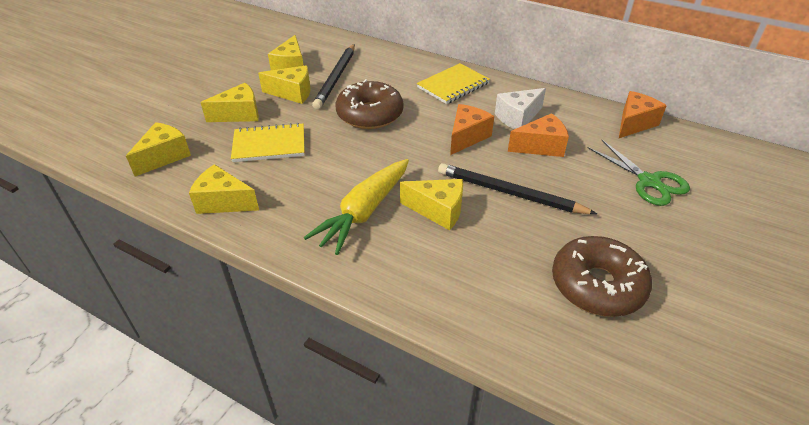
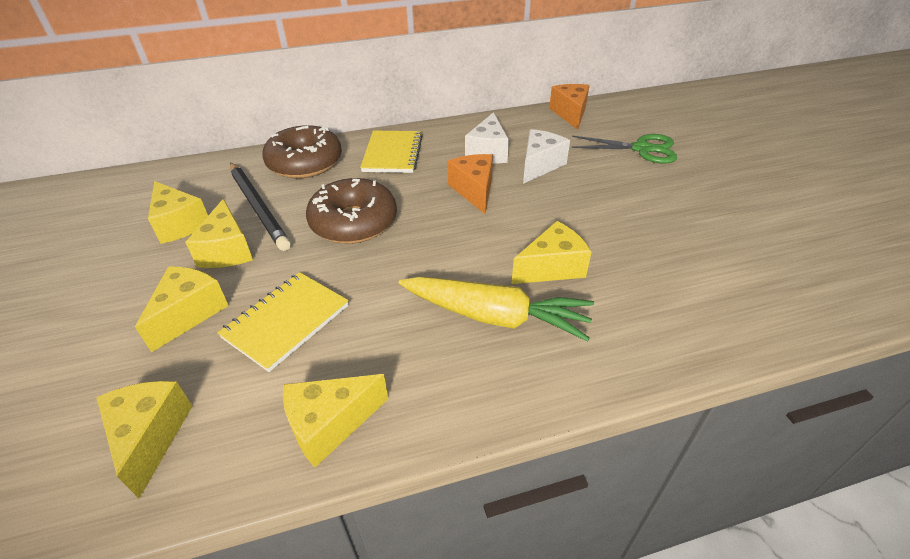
camera: 45 degrees left, 0 degrees up
(292, 93) = (227, 250): yellow cheese -> yellow cheese turned 120 degrees clockwise
(363, 212) = (496, 317): yellow carrot -> yellow carrot turned 60 degrees counterclockwise
(510, 193) = (577, 215): black pencil -> none
(540, 146) = (539, 165): orange cheese -> white cheese
(597, 285) = (732, 242): brown donut -> brown donut (305, 163)

